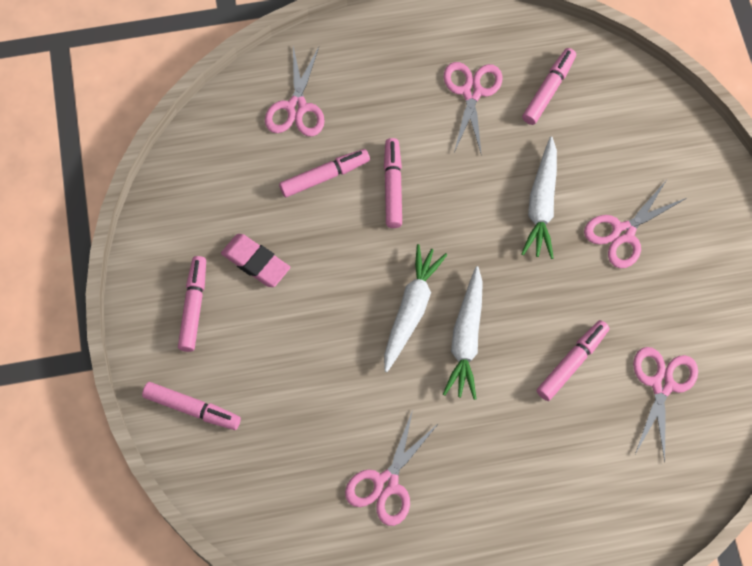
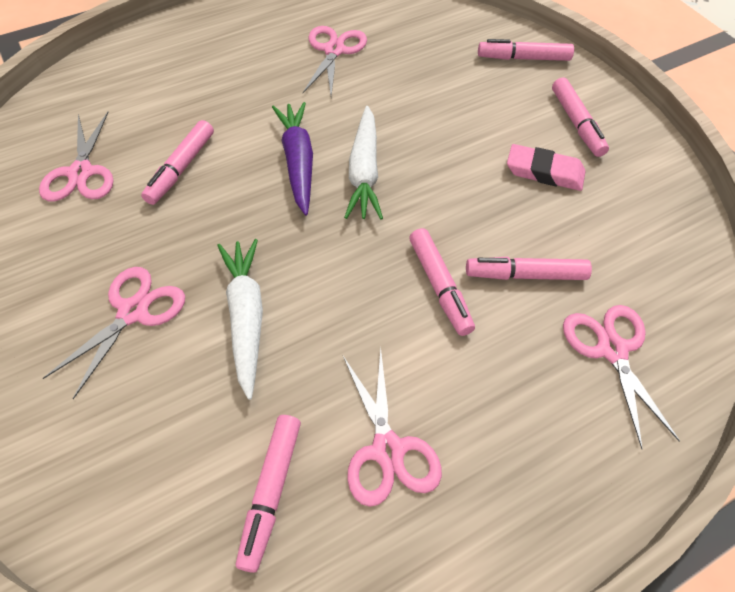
camera: 160 degrees right, 10 degrees down
(325, 176) = (525, 275): pink marker -> pink marker turned 45 degrees clockwise
(466, 338) = (298, 162): white carrot -> purple carrot

